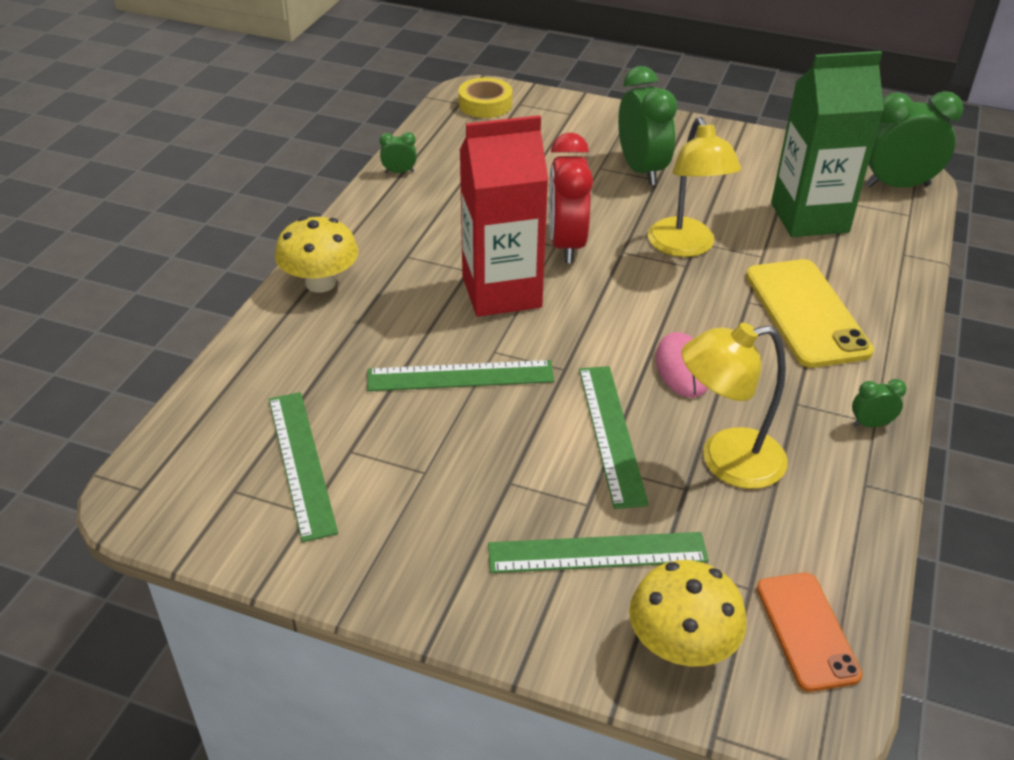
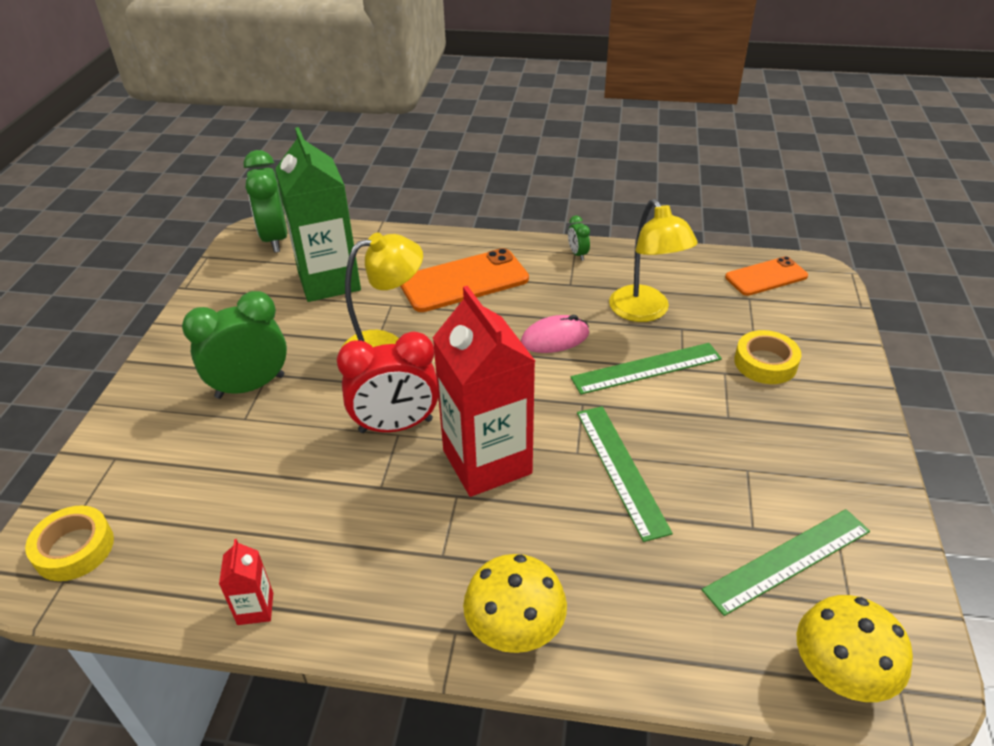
camera: 100 degrees left, 0 degrees up
(399, 172) = (255, 608): green clock -> red carton
(597, 552) = (765, 363): green ruler -> yellow tape
(681, 646) = (812, 321): yellow mushroom -> yellow mushroom (839, 673)
(806, 313) = (464, 281): yellow phone -> orange phone

